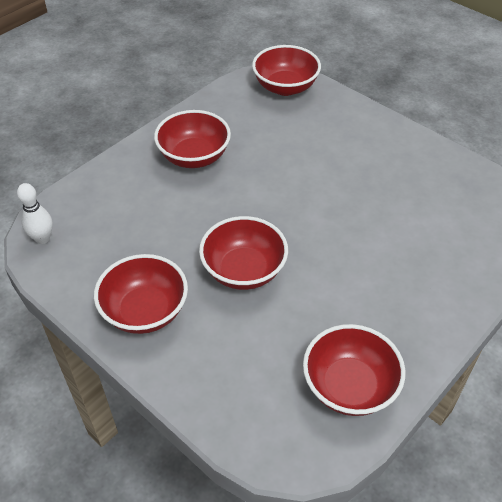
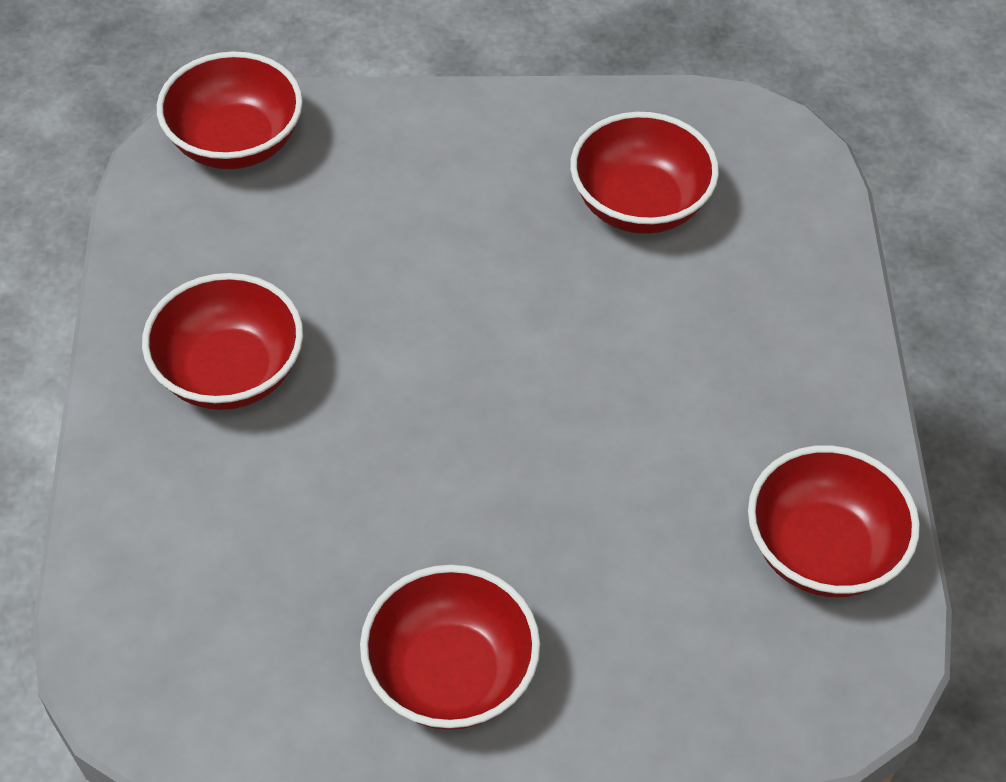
camera: 45 degrees left, 5 degrees up
(42, 238) = (148, 698): white bowling pin -> none
(244, 270) = (518, 500): red bowl -> red bowl (639, 204)

